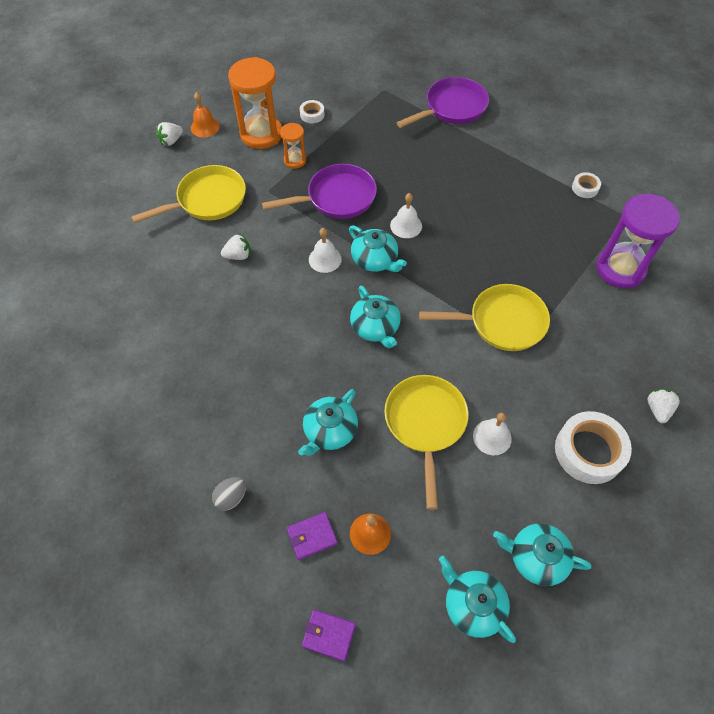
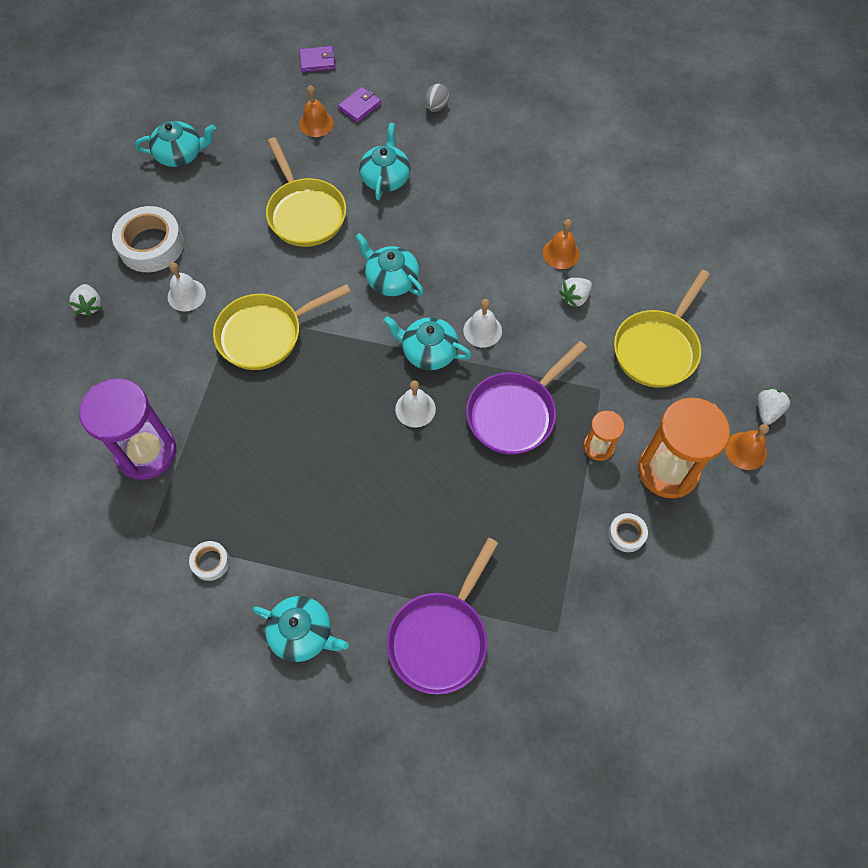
camera: 155 degrees right, 5 degrees up
(222, 293) = (561, 253): none -> orange bell
(473, 605) = (221, 111): turquoise teapot -> turquoise teapot (302, 633)
(492, 437) = (242, 225): white bell -> white bell (186, 295)

